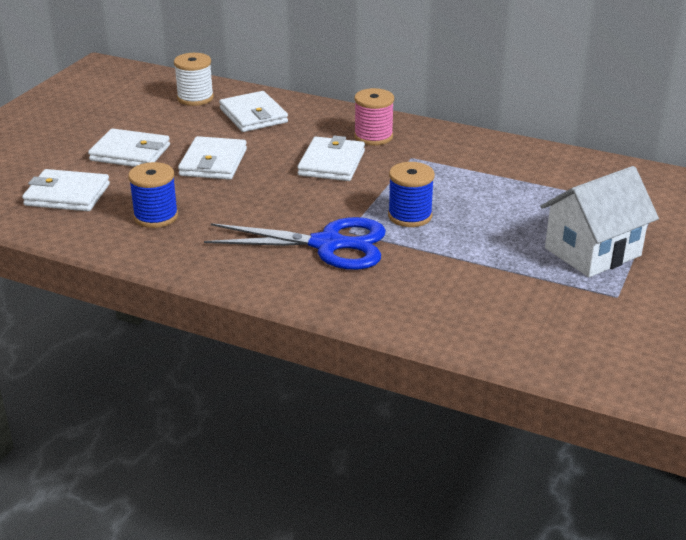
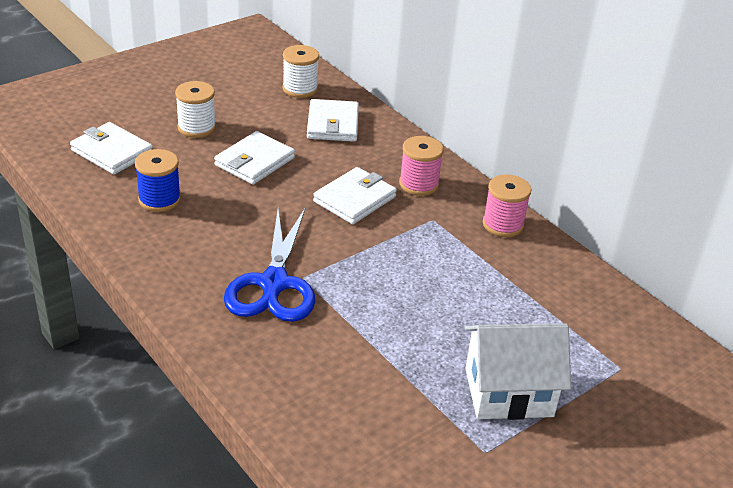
camera: 25 degrees right, 5 degrees up
(130, 153) = (196, 128): white wallet -> white spool
(329, 245) = (273, 285): blue scissors -> blue scissors turned 60 degrees clockwise
(410, 216) = (372, 282): blue spool -> none
(469, 144) = (503, 224): none -> pink spool

